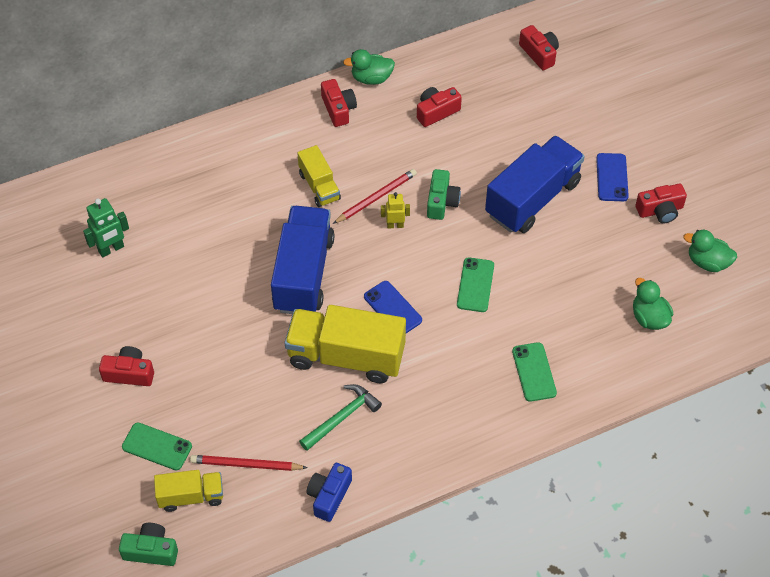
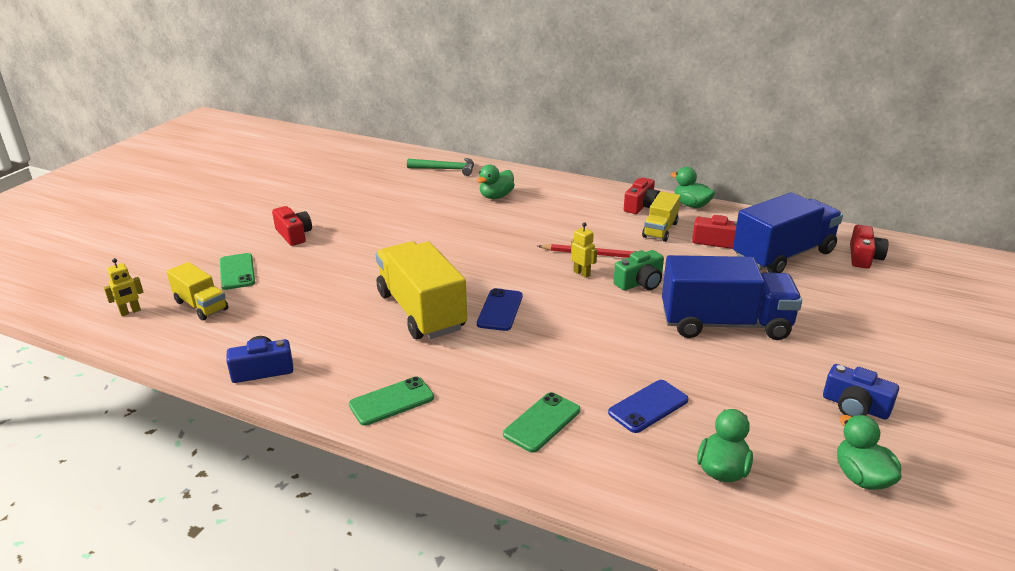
camera: 50 degrees right, 25 degrees down
(111, 249) = (392, 187): green robot -> none
(151, 551) = (130, 312): green camera -> yellow robot
(215, 189) = (496, 196): none -> green duck
(246, 465) = (257, 315): red pencil -> none
(303, 274) = (474, 258): blue truck -> blue truck (783, 255)
(319, 186) = (563, 229): yellow truck -> yellow truck (660, 230)
(342, 417) = (356, 338): green hammer -> green hammer (446, 169)
(475, 285) = (587, 339): green phone -> green phone (391, 401)
(612, 177) = (830, 356): blue phone -> blue phone (648, 406)
(660, 210) = (855, 406): red camera -> blue camera

